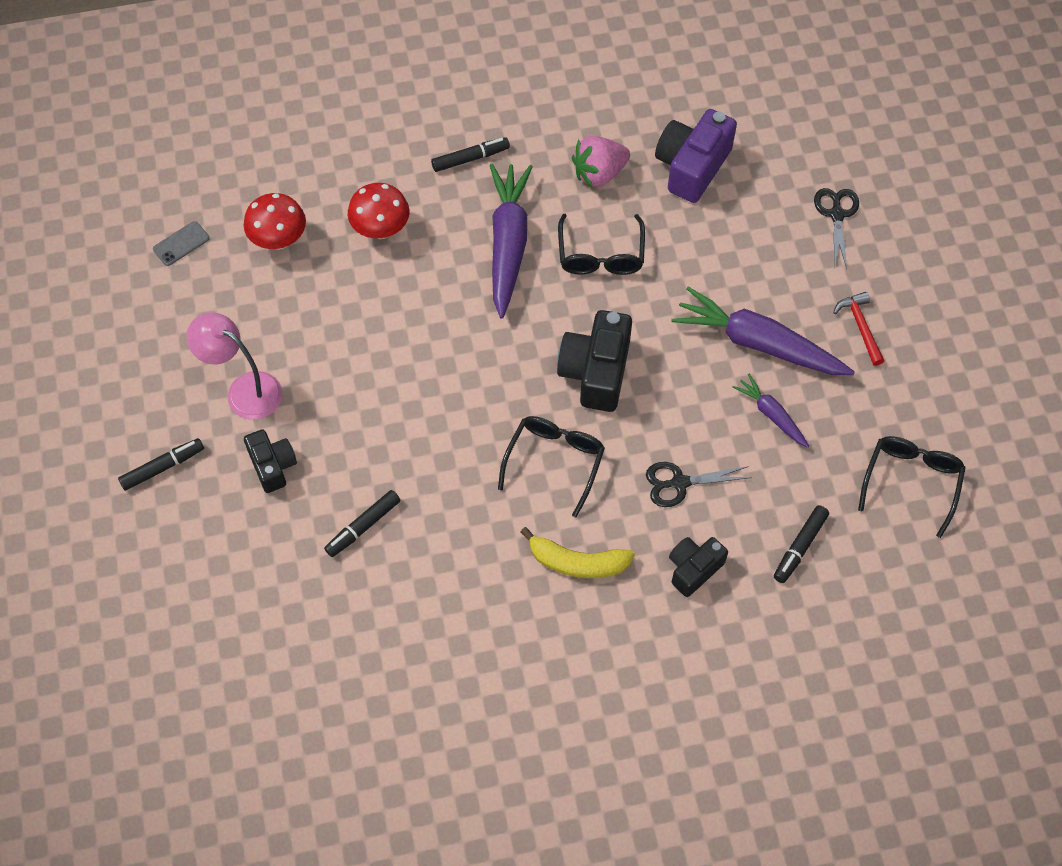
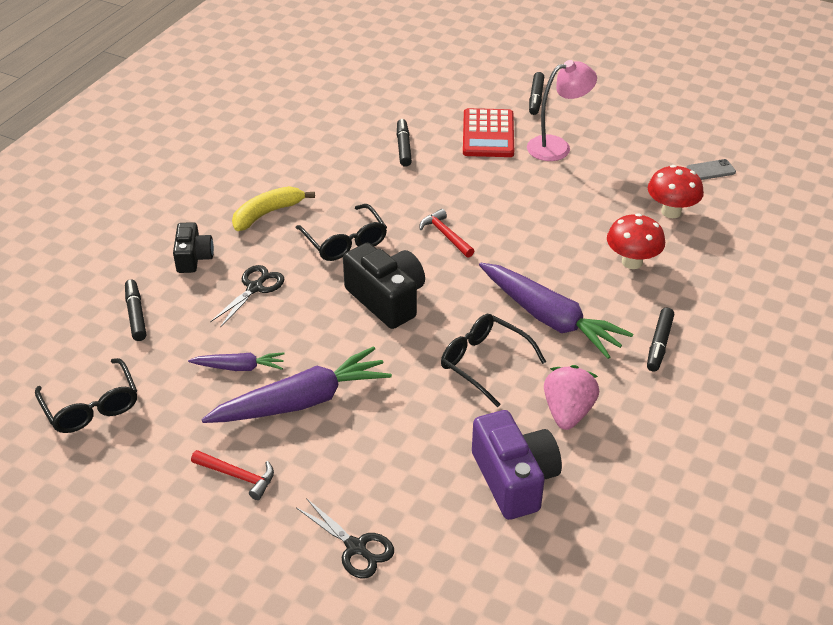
camera: 130 degrees right, 20 degrees down
(181, 244) = (710, 170): grey phone -> grey phone turned 75 degrees clockwise
(273, 466) = (488, 134): black camera -> red calculator
(470, 388) = (446, 235): none -> red hammer

